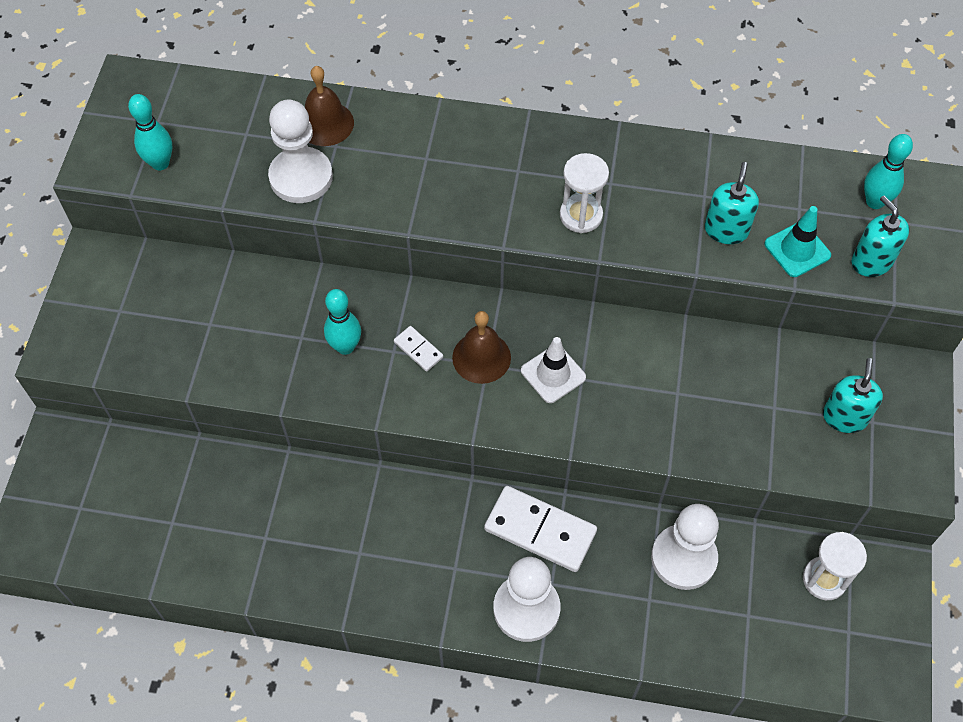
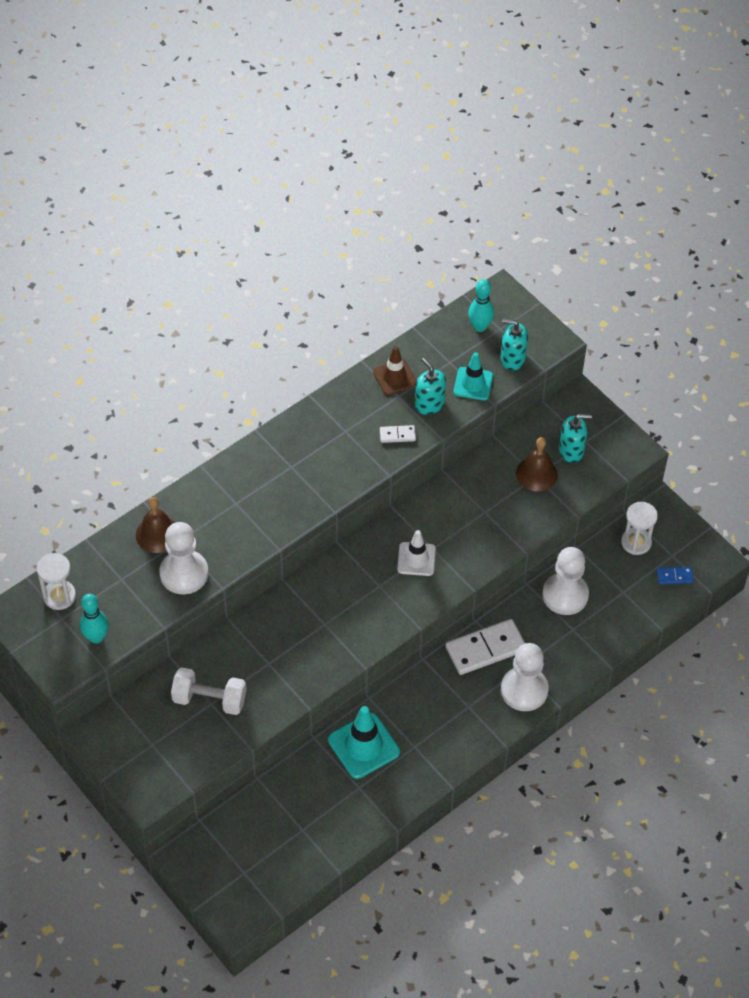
camera: 50 degrees left, 5 degrees down
(213, 319) = (209, 699): none -> white dumbbell
(318, 504) = (363, 746): none -> turquoise traffic cone
(345, 347) = (297, 645): turquoise bowling pin -> none
(418, 350) = (336, 611): white domino -> white domino (397, 435)
(481, 357) = (372, 585): brown bell -> brown bell (536, 474)
(581, 215) = (352, 461): white hourglass -> white hourglass (59, 596)
(723, 175) = (394, 377): none -> brown traffic cone
(824, 656) = (674, 576): none -> blue domino
(844, 417) = (571, 451): turquoise soap dispenser -> turquoise soap dispenser turned 120 degrees clockwise

